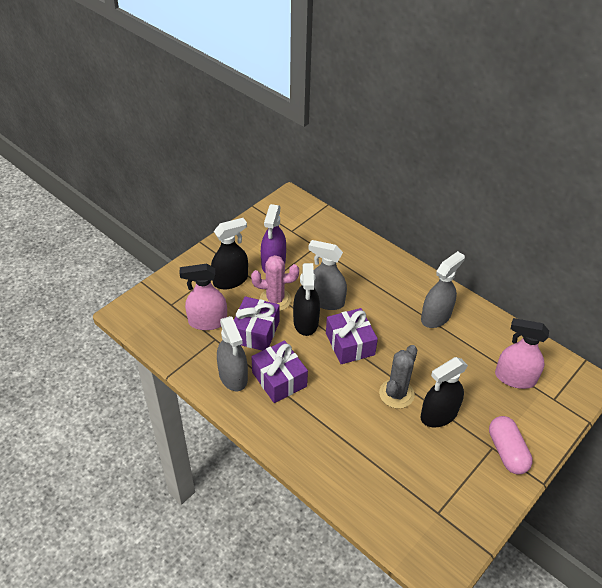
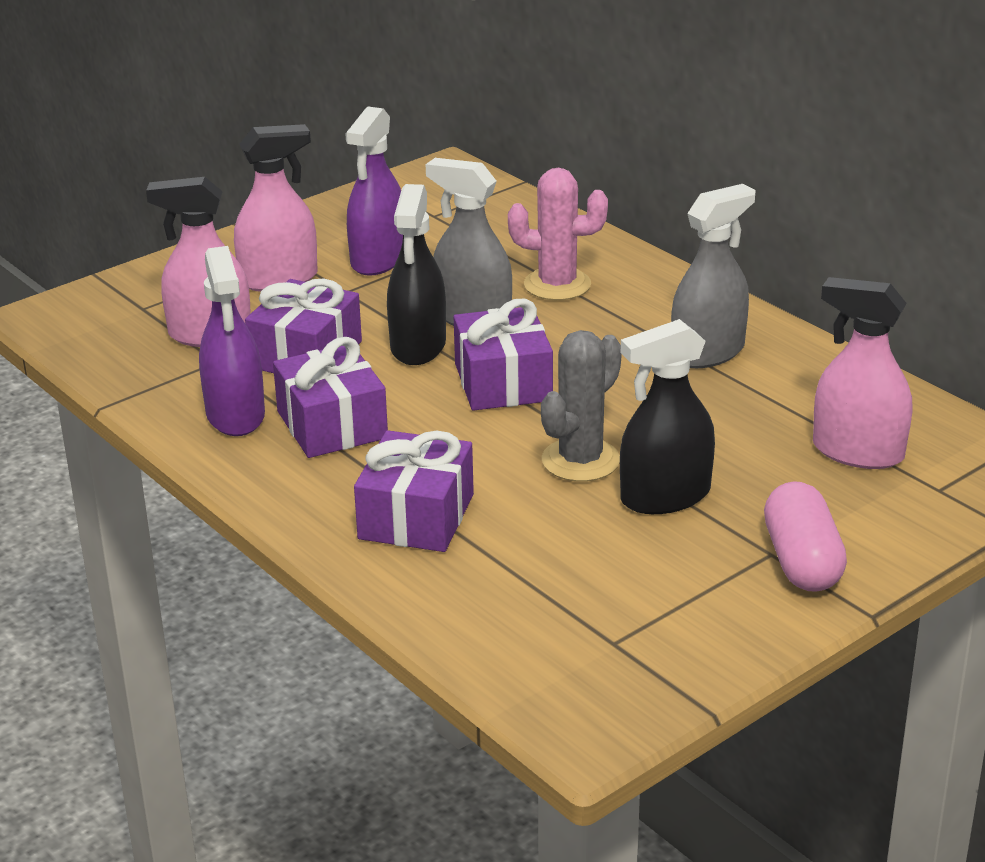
camera: 10 degrees right, 15 degrees down
(230, 280) = (279, 279): black spray bottle -> pink spray bottle
(233, 376) = (235, 415): grey spray bottle -> purple spray bottle
(275, 300) = (363, 311): pink cactus -> pink cactus (557, 285)
(332, 438) = (416, 516): none -> purple gift

